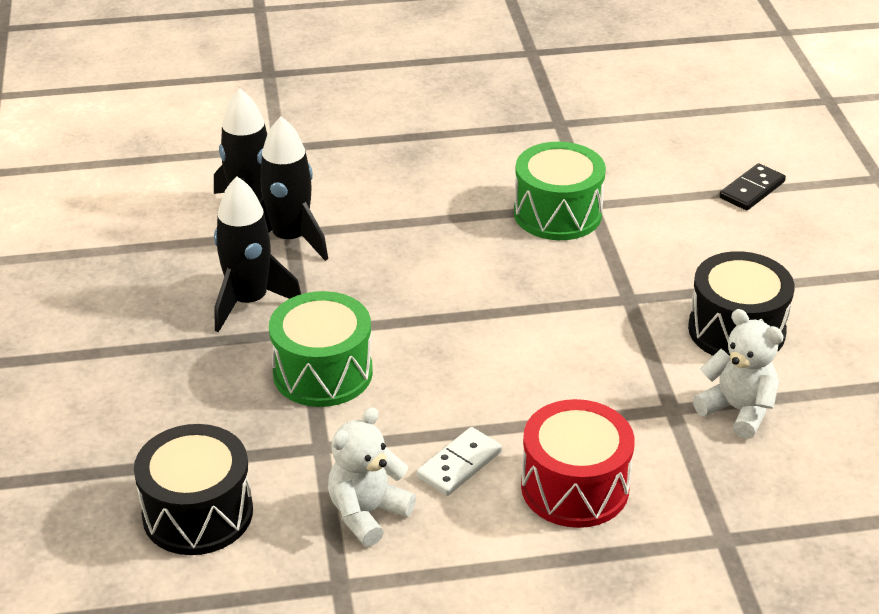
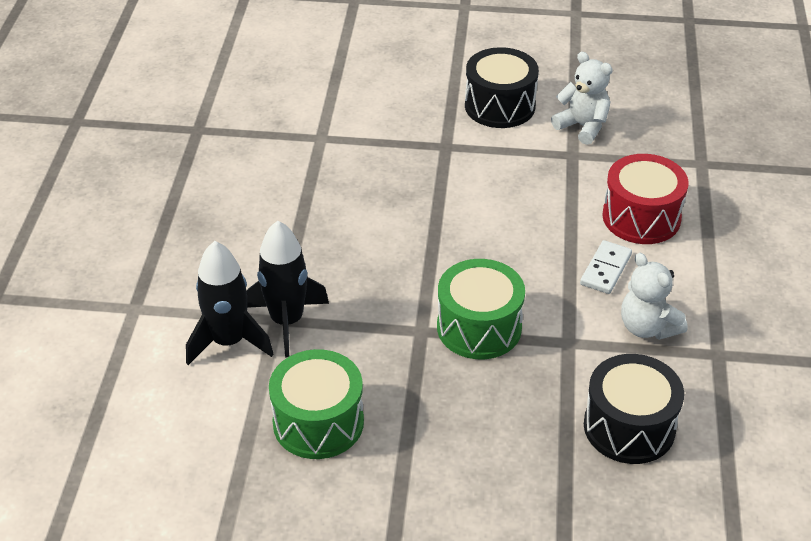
camera: 75 degrees left, 5 degrees up
(249, 302) = (367, 361): black rocket -> none
(459, 464) = (605, 269): white domino -> white domino turned 60 degrees clockwise
(557, 213) = (324, 158): green drum -> green drum (318, 422)
(738, 410) = (582, 126): white teddy bear -> white teddy bear turned 75 degrees clockwise
(752, 190) = (341, 57): black domino -> none

